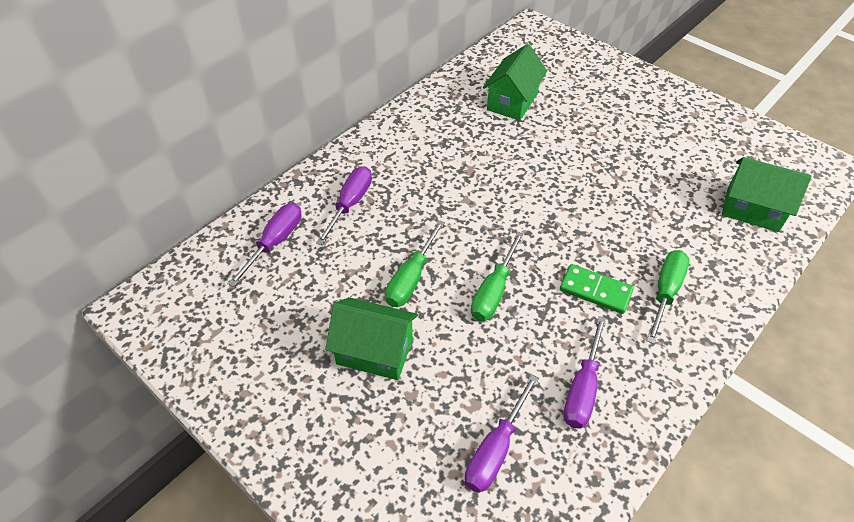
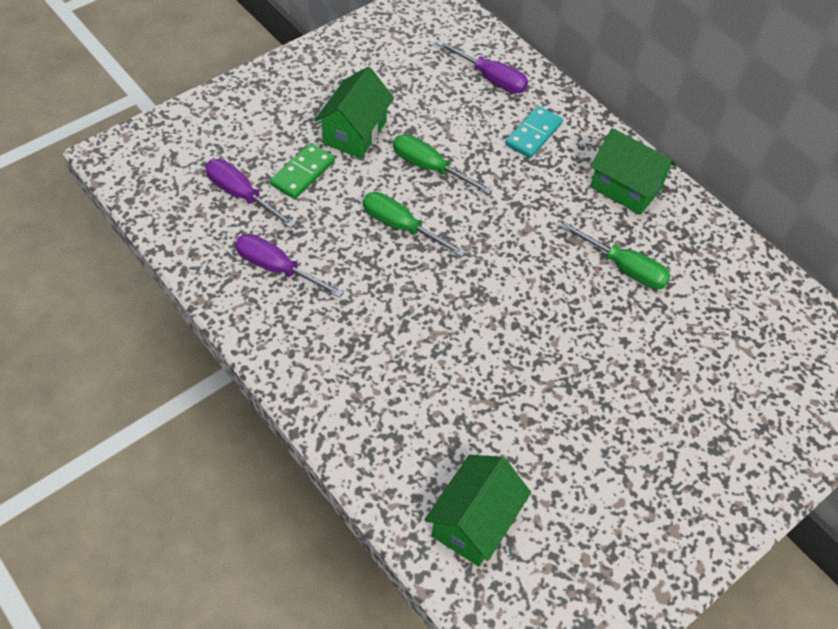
camera: 95 degrees right, 5 degrees up
(350, 204) = (533, 134): purple screwdriver -> turquoise domino
(512, 102) = (701, 308): green house -> green house (625, 188)
(595, 291) = (383, 310): green domino -> green domino (302, 173)
(665, 292) = (367, 374): green screwdriver -> green screwdriver (624, 268)

